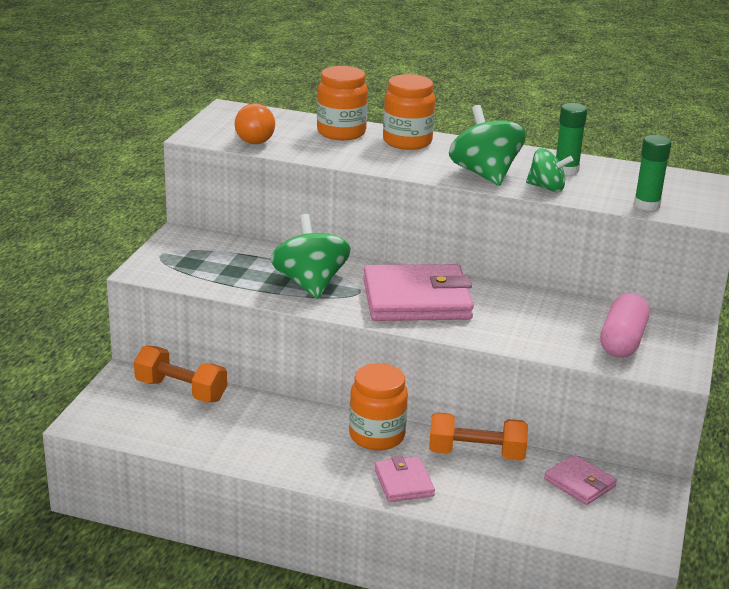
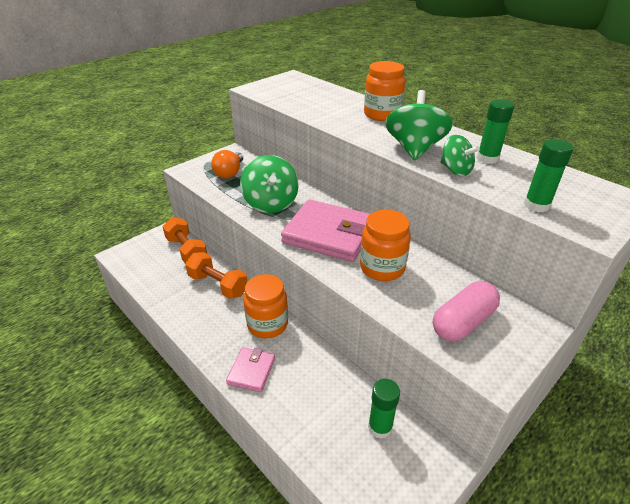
camera: 30 degrees right, 10 degrees up
(253, 139) = (282, 96): orange light bulb -> orange light bulb (229, 173)
(310, 284) = (271, 203): green spinning top -> green spinning top turned 150 degrees clockwise
(341, 132) = (343, 101): orange jar -> orange jar (382, 268)
(476, 454) = (322, 366): orange dumbbell -> orange dumbbell (218, 285)
(579, 483) = (380, 427): pink wallet -> green glue stick

